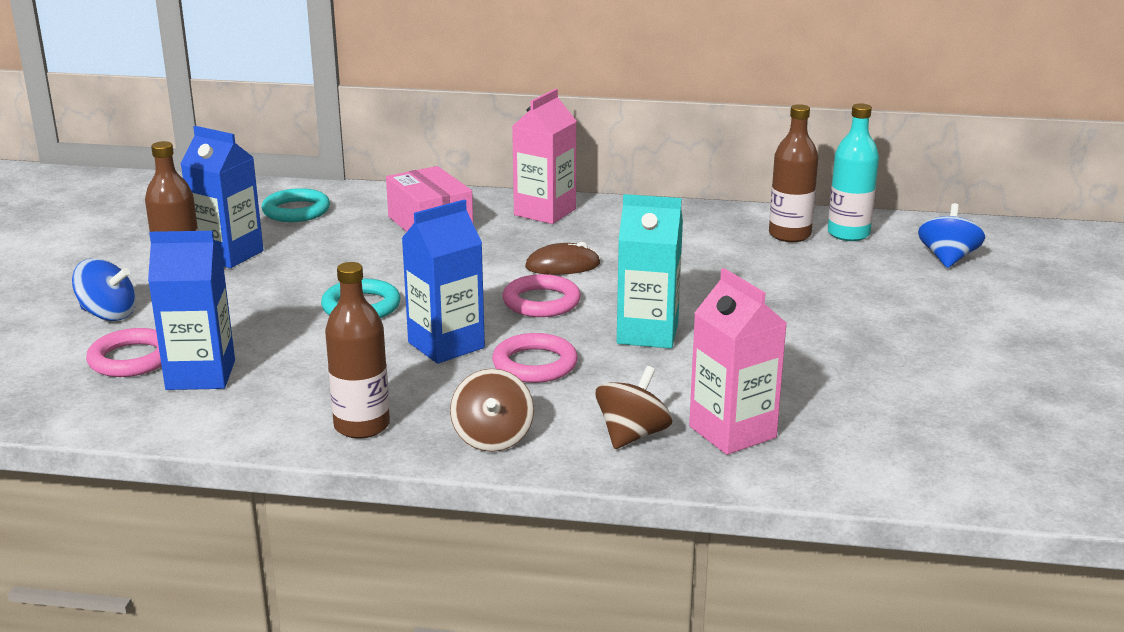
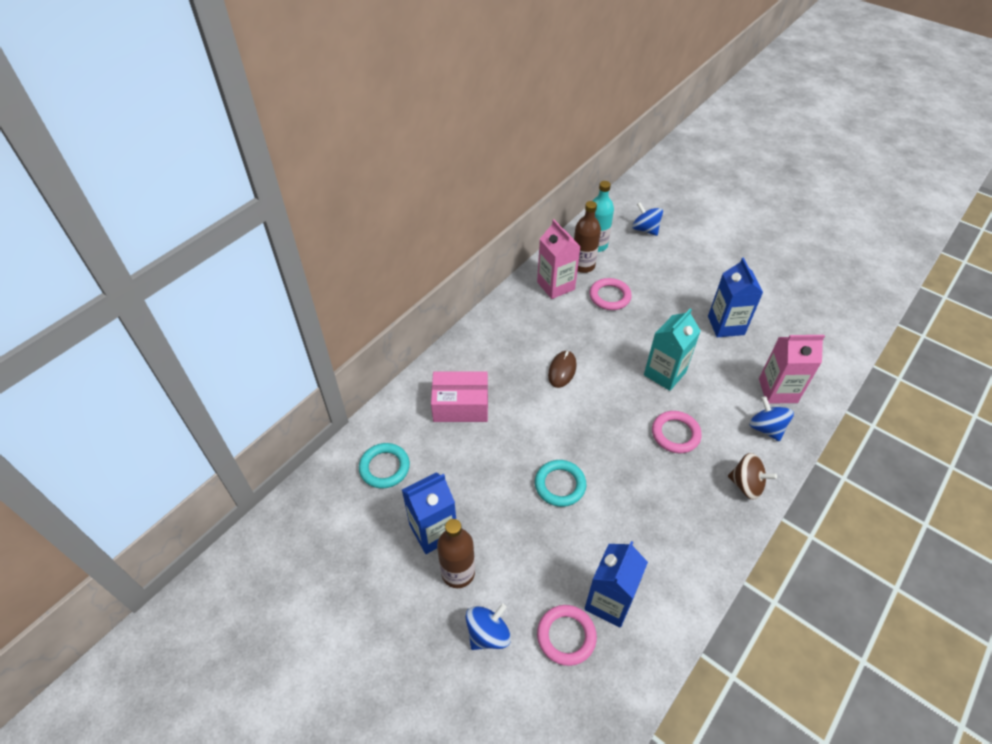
camera: 60 degrees left, 25 degrees up
(362, 426) = (709, 538): brown bottle -> none
(446, 345) = (633, 463): blue carton -> blue carton (726, 325)
(541, 302) = (603, 399): pink ring -> pink ring (609, 296)
(545, 212) = (482, 345): pink carton -> pink carton (555, 286)
(632, 435) = (766, 428): brown spinning top -> blue spinning top

